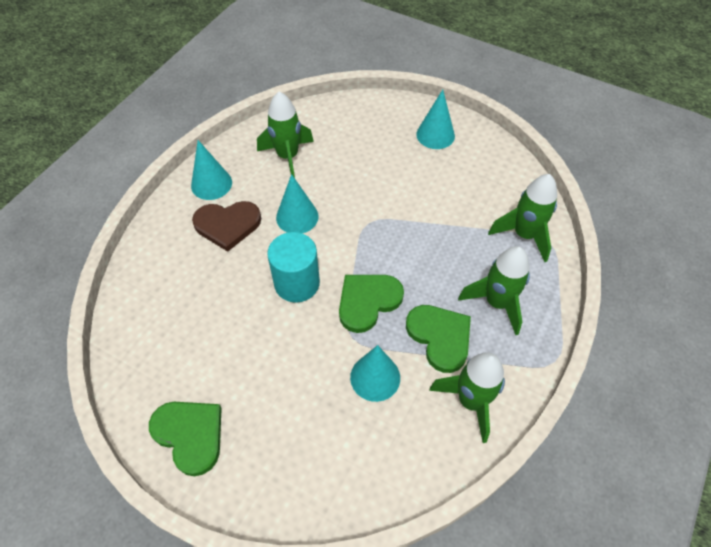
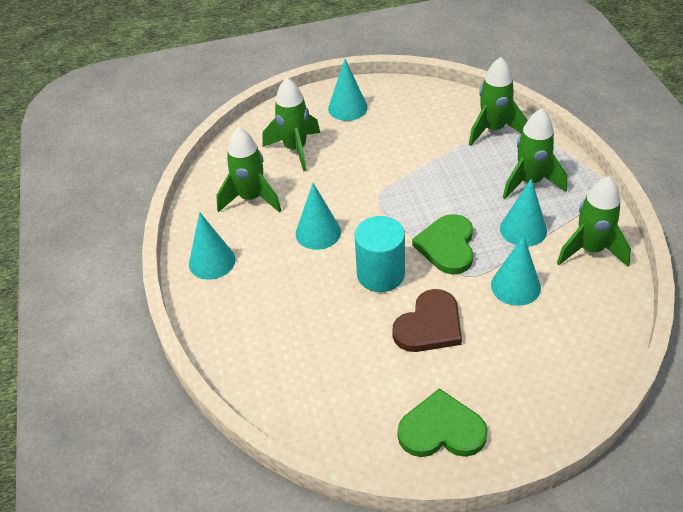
camera: 40 degrees left, 10 degrees down
(227, 225) = (269, 279): brown heart -> brown heart (429, 325)
(360, 141) = (295, 149): none -> green rocket
(440, 337) = (523, 229): green heart -> turquoise cone

